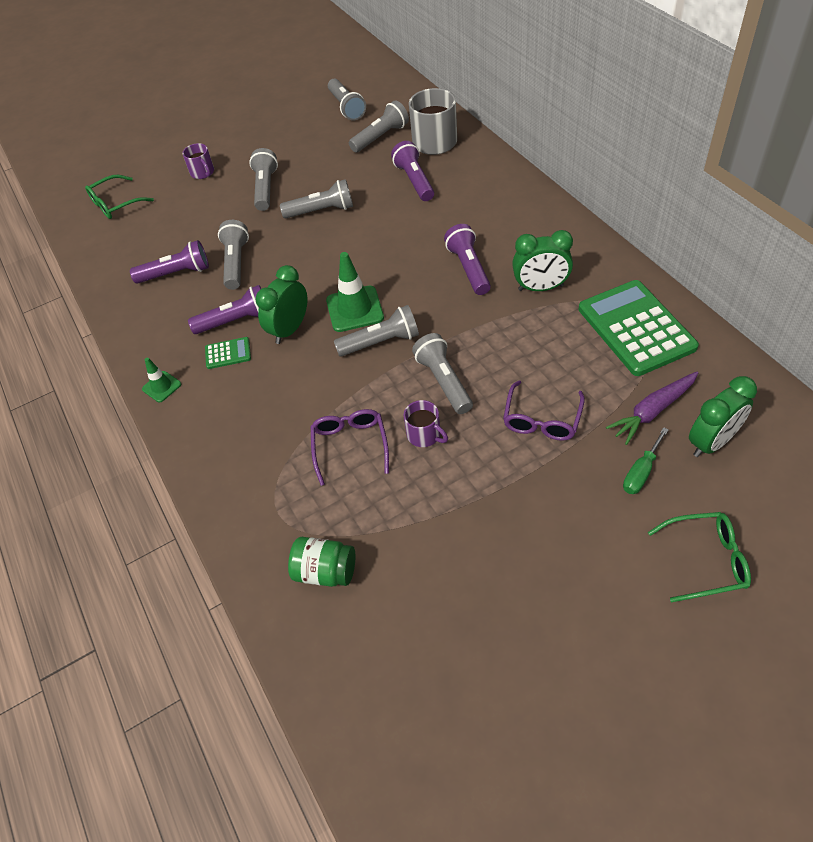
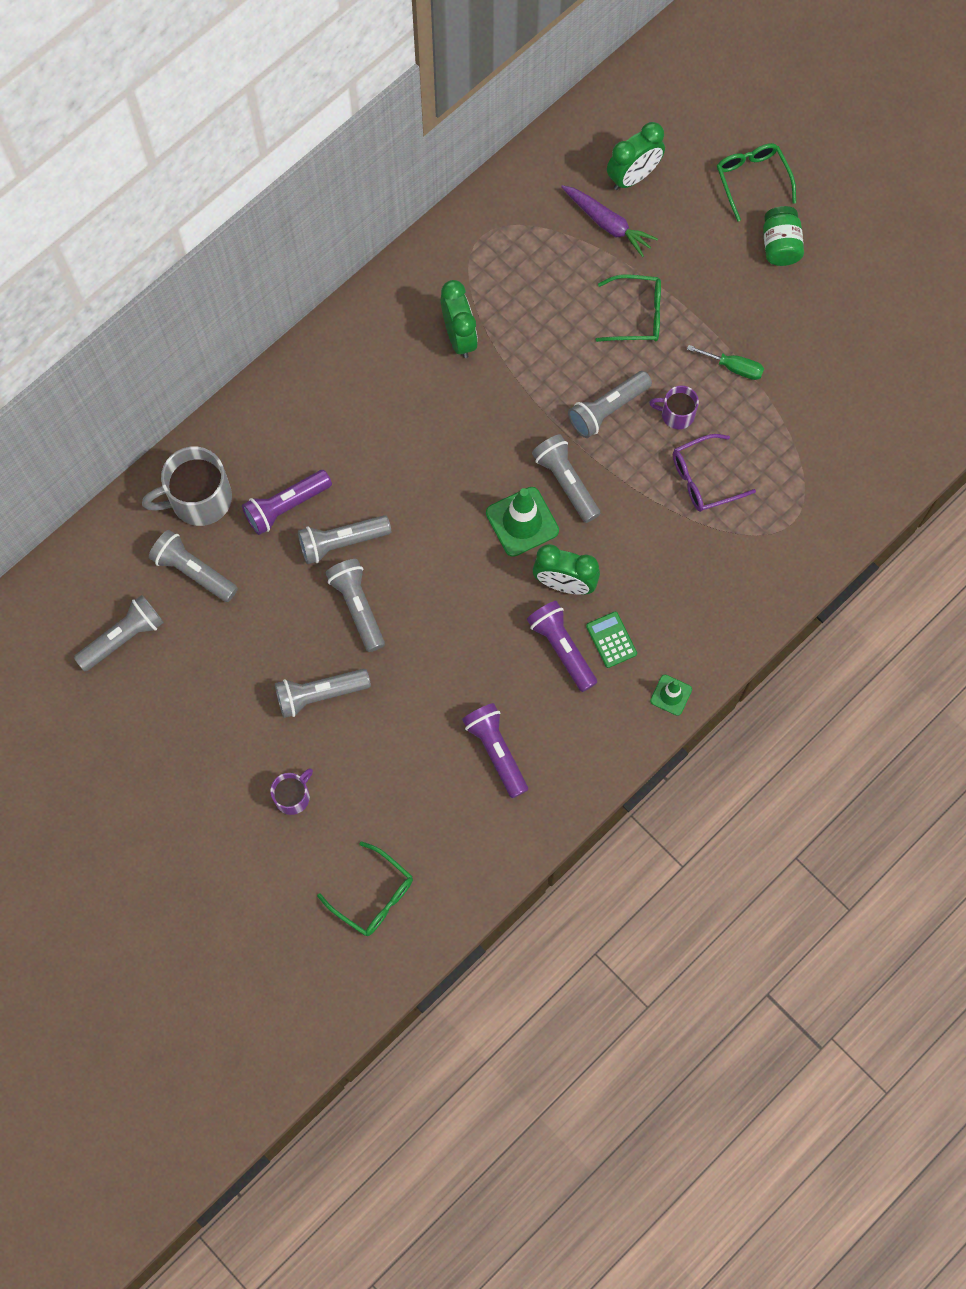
camera: 110 degrees left, 20 degrees up
(236, 263) = (467, 683): grey flashlight -> grey flashlight (341, 542)
(325, 571) = (837, 465): green jar -> green jar (780, 245)
(424, 435) = (676, 414): purple mug -> purple mug turned 105 degrees counterclockwise
(469, 268) = (439, 414): purple flashlight -> none
(541, 420) = (637, 315): purple glasses -> green glasses
(635, 328) = (504, 243): green calculator -> none
(641, 472) = (677, 230): green screwdriver -> green screwdriver (733, 367)
(712, 442) = (633, 177): green clock -> green clock turned 105 degrees clockwise

